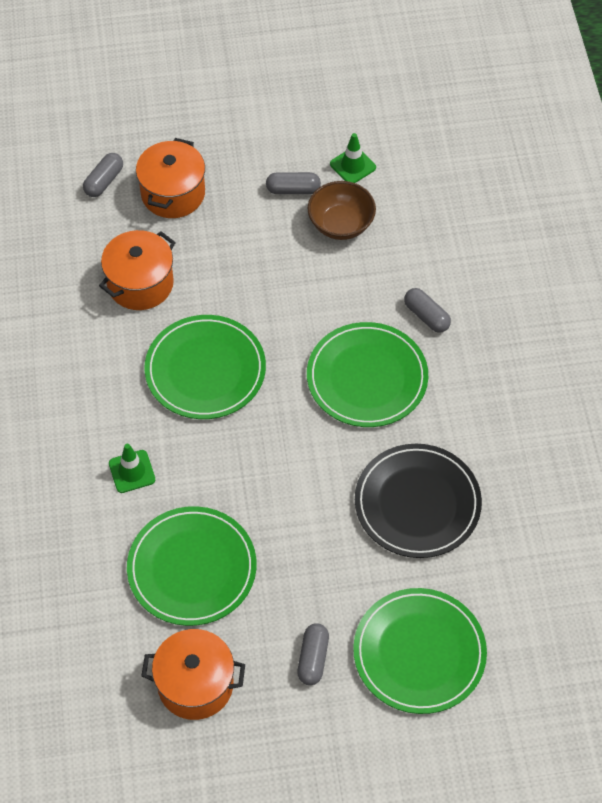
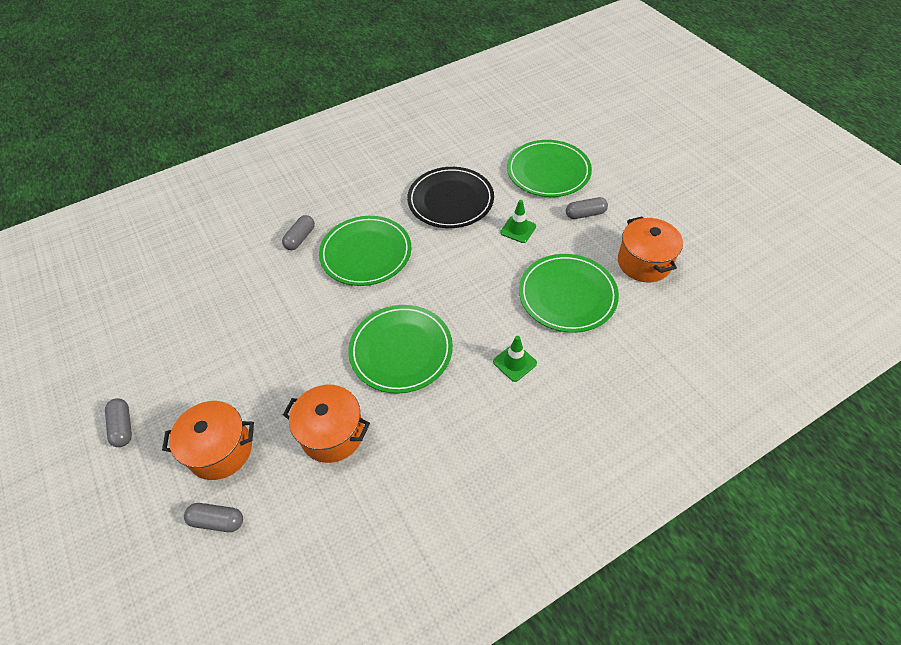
camera: 110 degrees left, 5 degrees down
(293, 189) = (196, 358): grey capsule -> grey capsule (123, 427)
(341, 224) = (227, 313): brown bowl -> none
(353, 166) = (162, 325): green traffic cone -> green traffic cone (518, 229)

